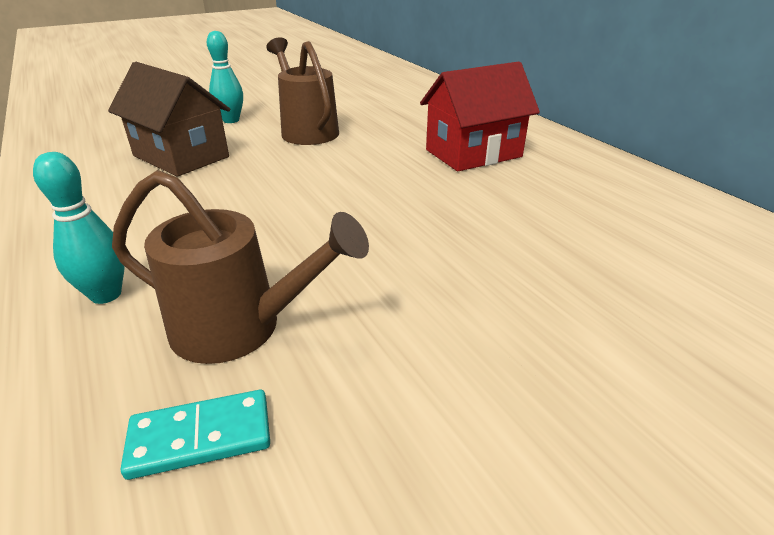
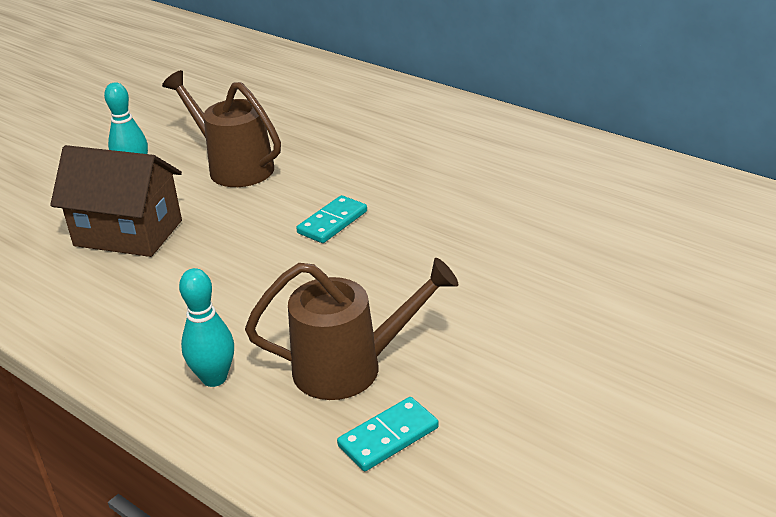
camera: 20 degrees left, 0 degrees up
(348, 186) = (332, 222): none -> turquoise domino
(473, 153) = (425, 155): red house -> none

